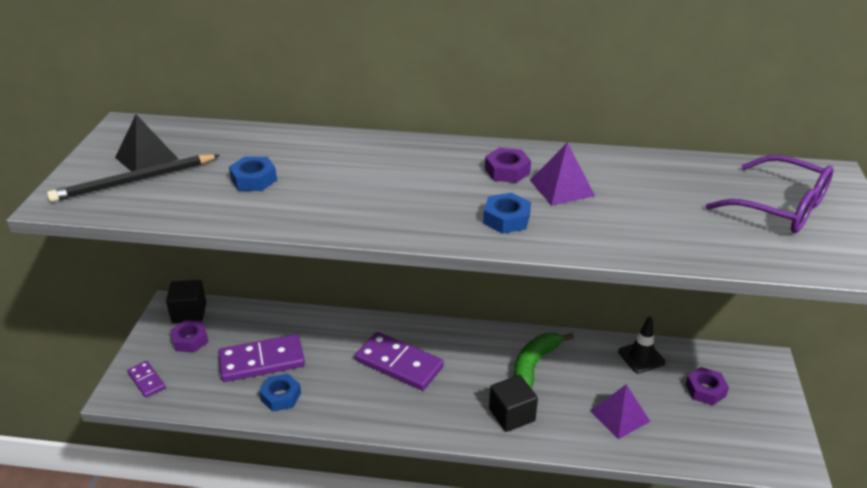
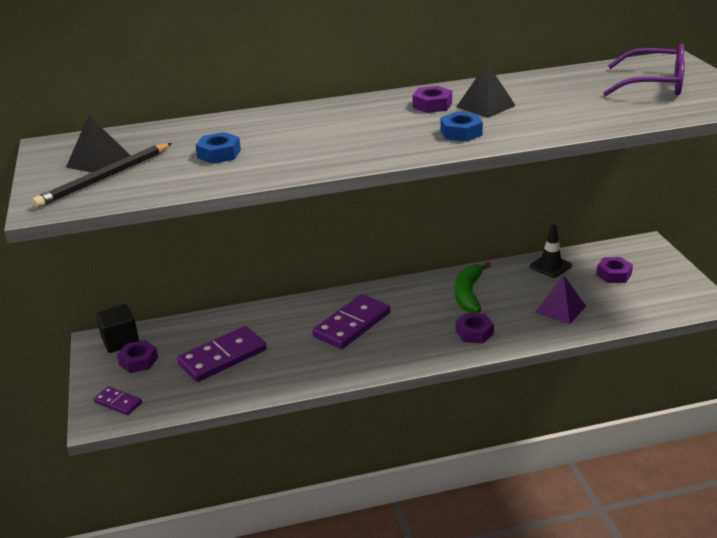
camera: 20 degrees left, 5 degrees down
(281, 396) = (261, 377): blue nut -> none
(399, 364) = (352, 325): purple domino -> purple domino turned 60 degrees counterclockwise
(512, 415) = (474, 332): black cube -> purple nut
(562, 188) = (485, 106): purple pyramid -> black pyramid

